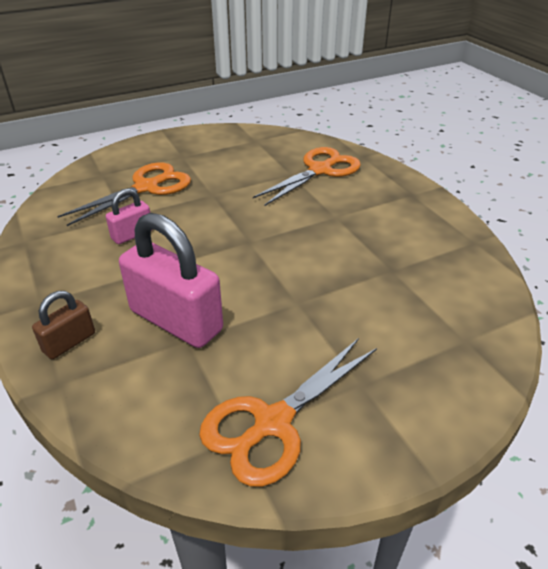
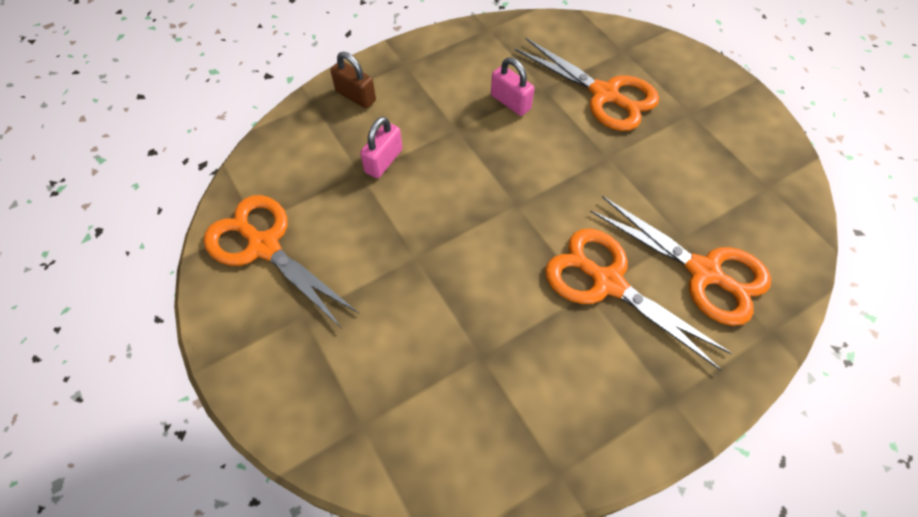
camera: 85 degrees right, 20 degrees up
(176, 320) = (383, 161): pink padlock -> pink padlock, size x0.50
(327, 206) = (607, 282): none -> orange scissors

